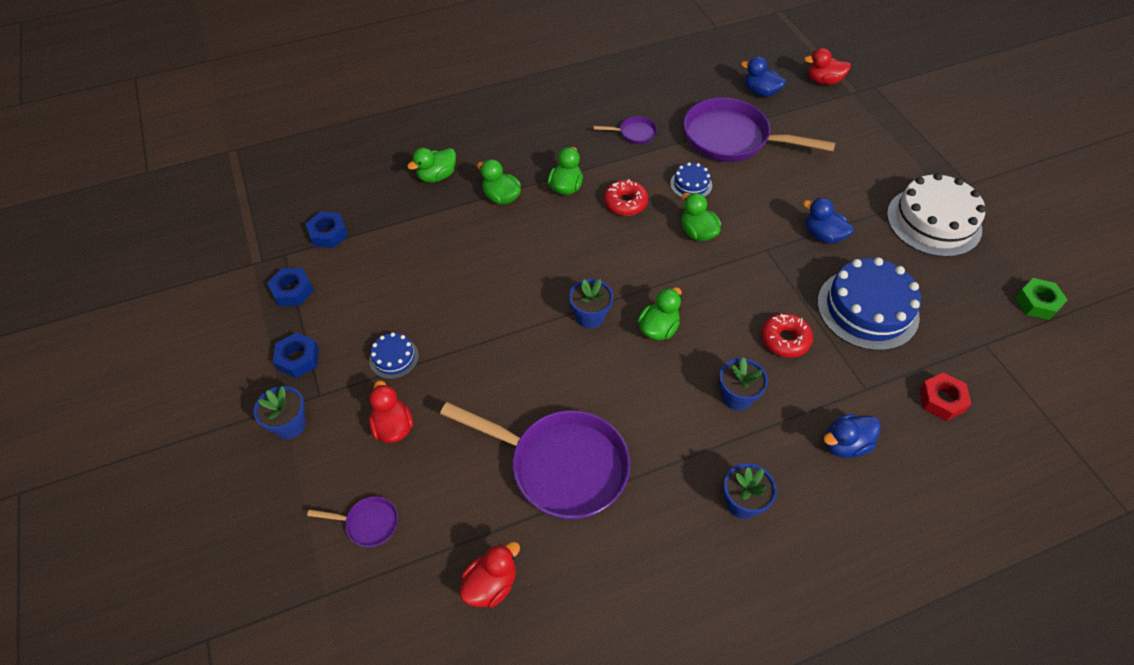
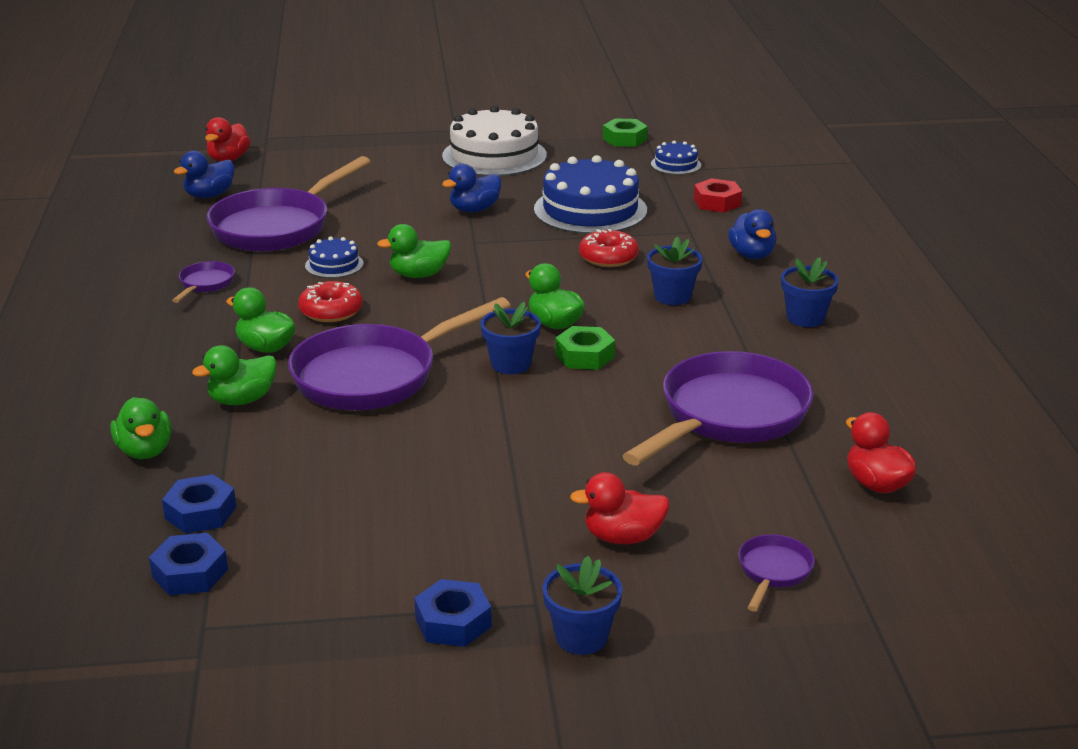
camera: 75 degrees left, 25 degrees down
(292, 291) = (298, 621): blue nut -> blue nut (200, 512)
(394, 358) = (499, 526): blue cake -> blue cake (676, 164)
(549, 249) = (374, 376): none -> purple pan
(618, 357) = (585, 356): none -> green nut

